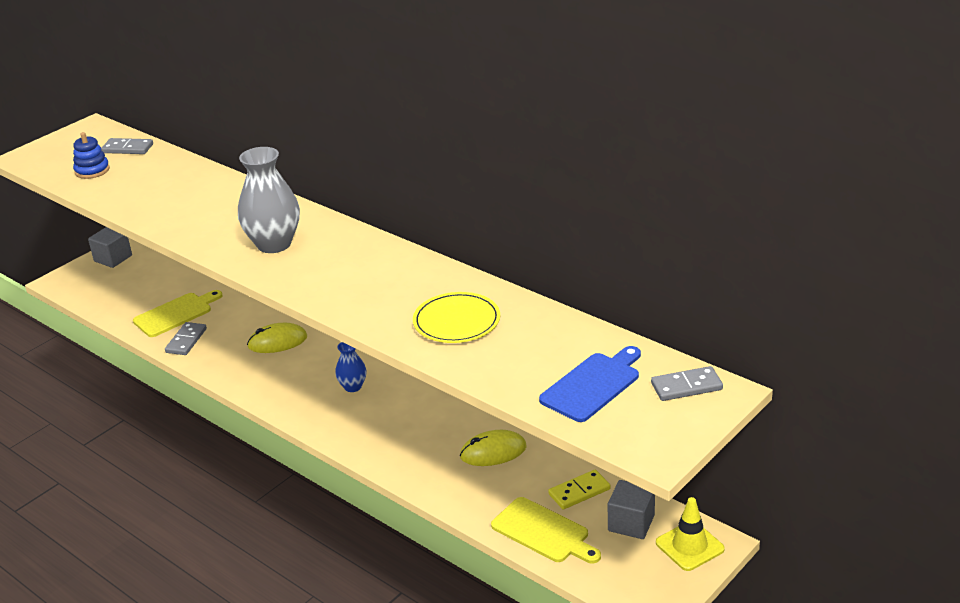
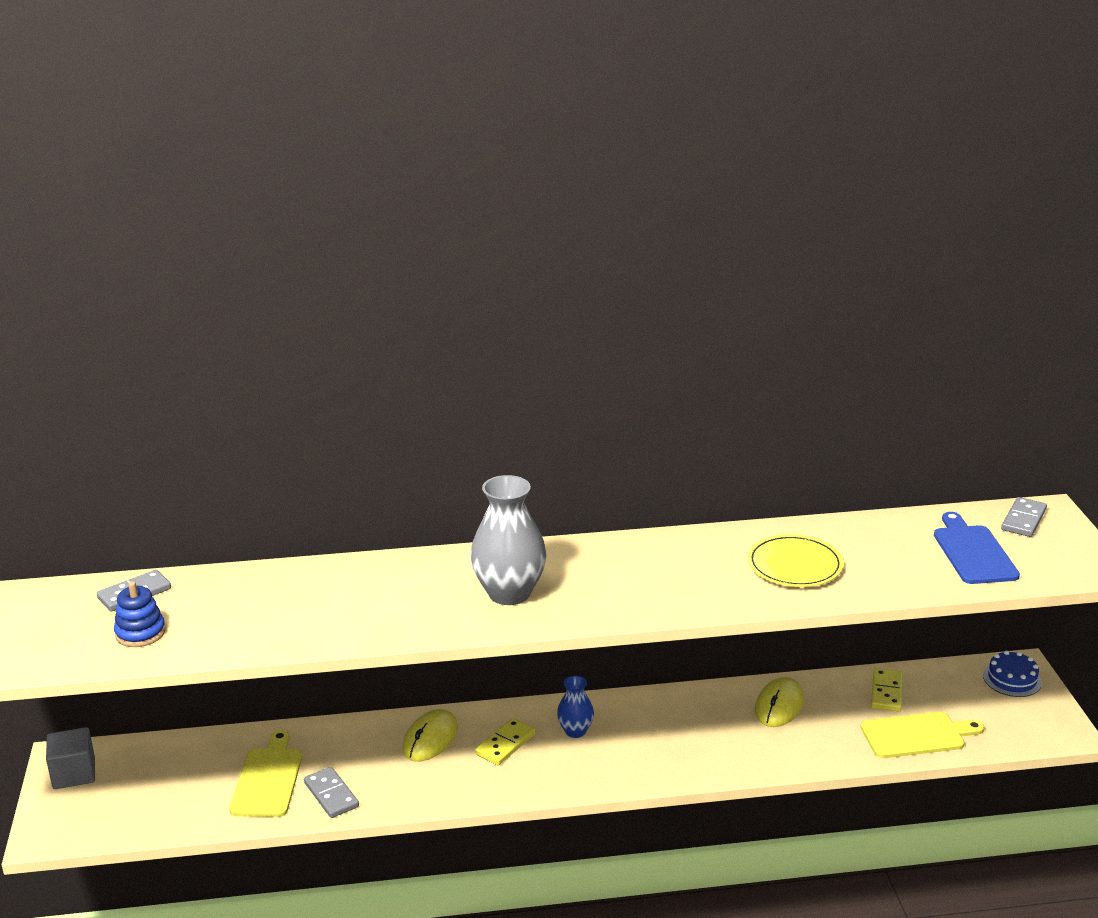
camera: 50 degrees left, 5 degrees down
(306, 370) = (505, 744): none -> yellow domino
(631, 523) = (955, 690): grey cube -> none
(689, 546) = (1012, 679): yellow traffic cone -> blue cake

